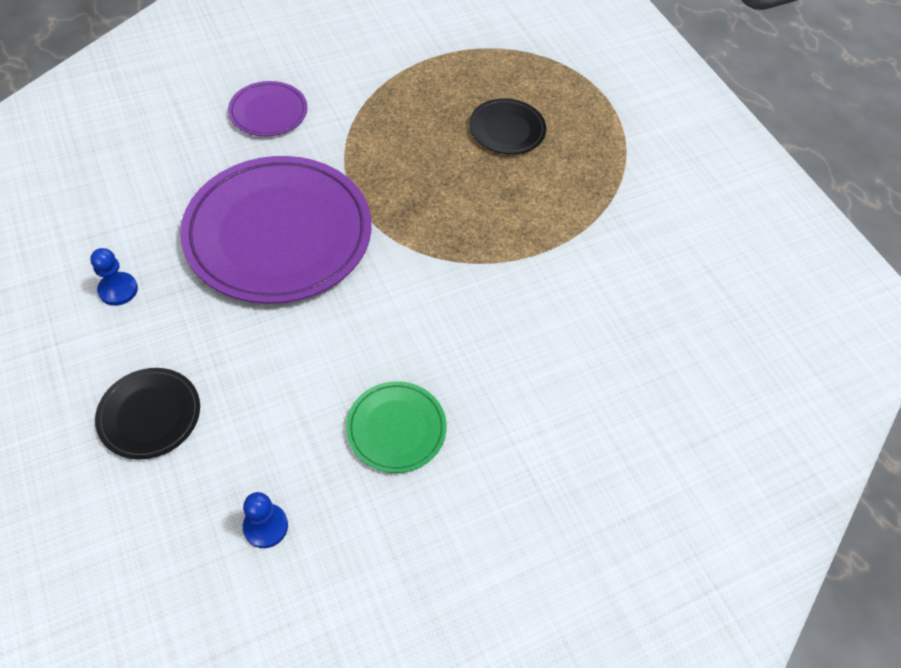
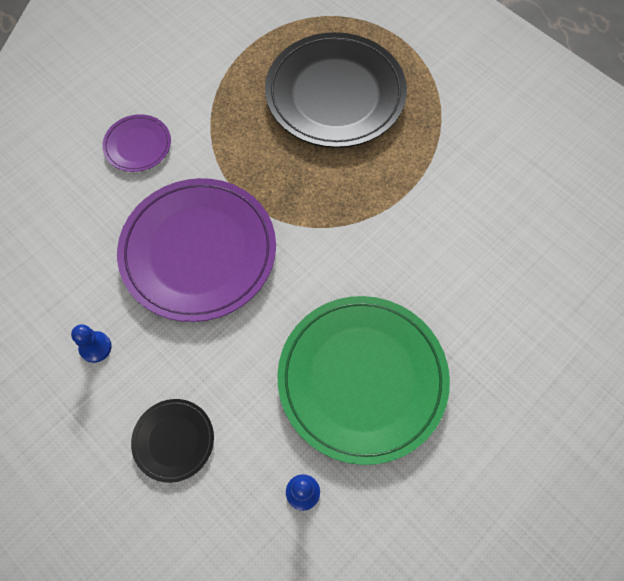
camera: 15 degrees left, 10 degrees up
(396, 428) = (362, 379): green plate -> green plate, size x2.14
(507, 129) = (335, 94): black plate -> black plate, size x2.14

